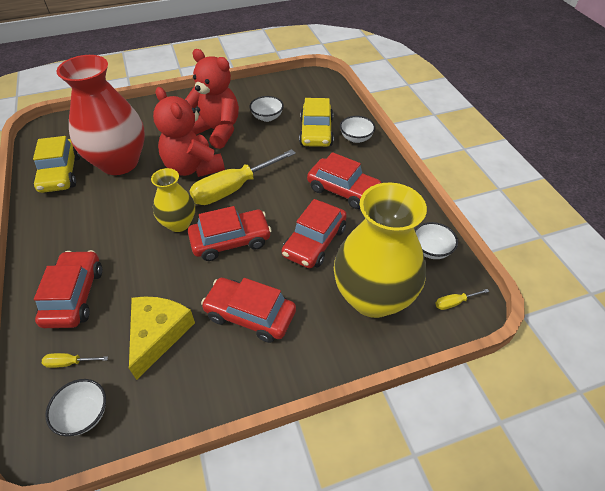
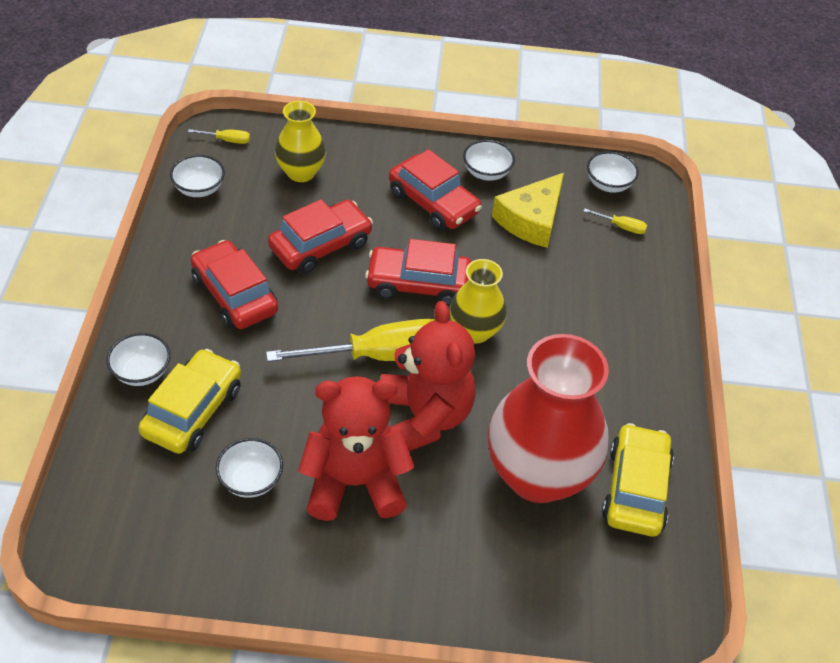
camera: 160 degrees left, 0 degrees up
(74, 296) = (615, 288): red car -> none
(215, 371) = (486, 173): none -> white bowl
(217, 131) = (355, 483): red teddy bear -> red teddy bear turned 120 degrees clockwise
(373, 297) = (301, 172): yellow vase -> yellow vase, size x0.54

